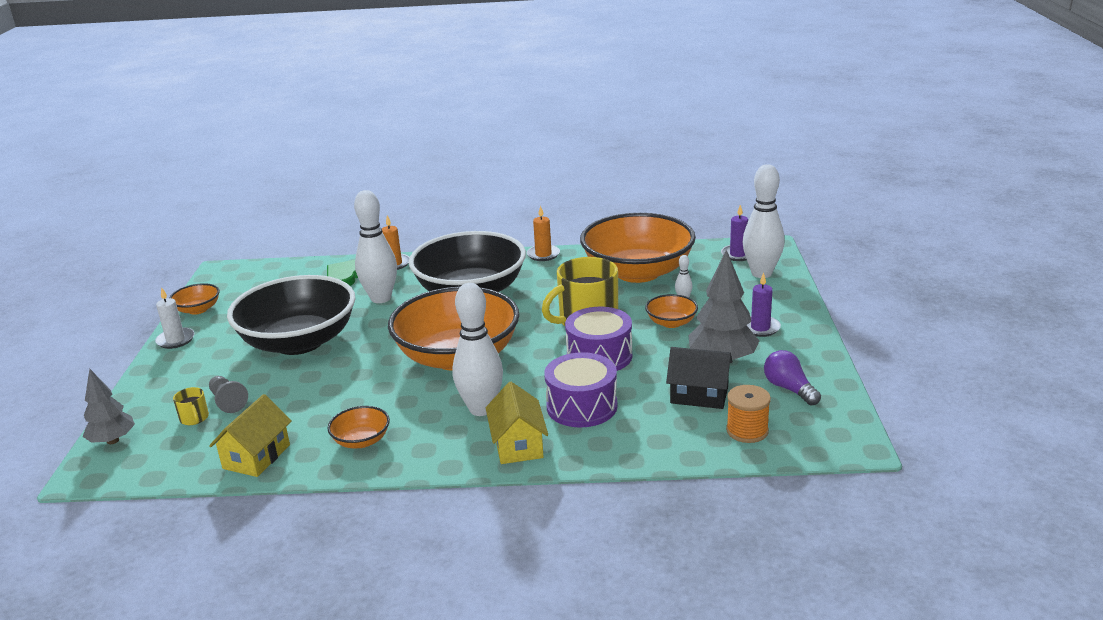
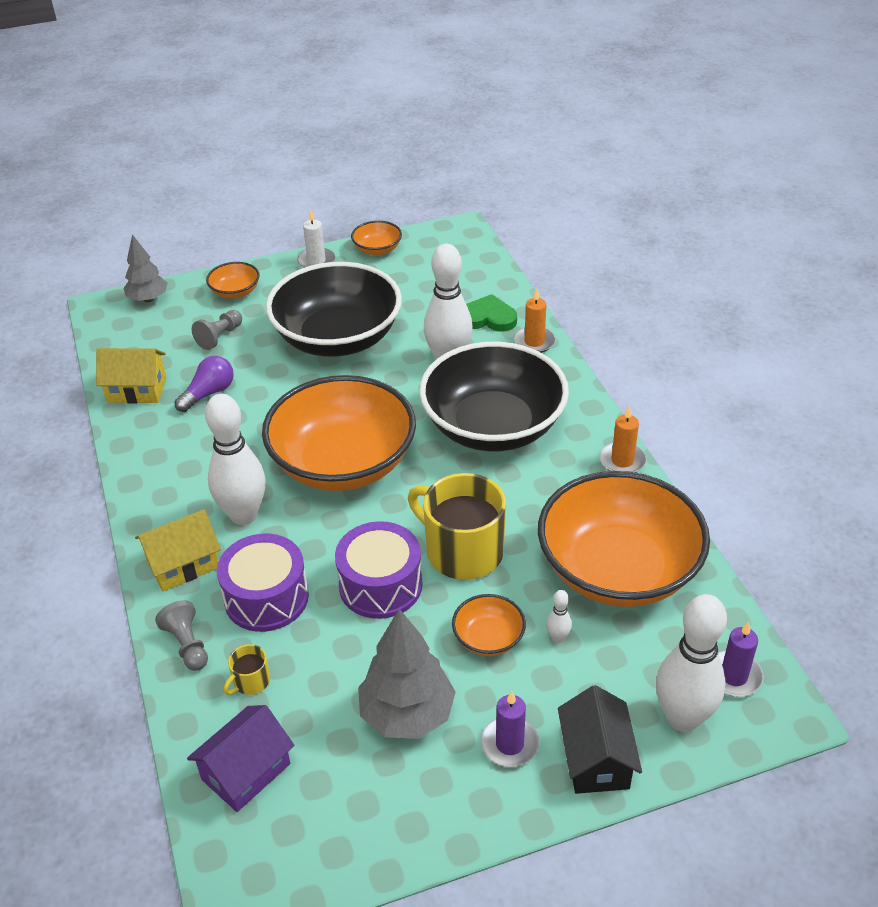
camera: 70 degrees right, 15 degrees up
(194, 418) = (189, 329): yellow mug -> yellow mug (251, 681)
(361, 440) = (172, 447): orange bowl -> orange bowl (235, 292)
(610, 449) = (187, 645): none -> grey pawn
(699, 395) = (316, 705): black house -> black house (596, 759)
(747, 431) = (246, 771): orange spool -> purple house
(789, 389) = (355, 804): purple light bulb -> purple light bulb (209, 393)

